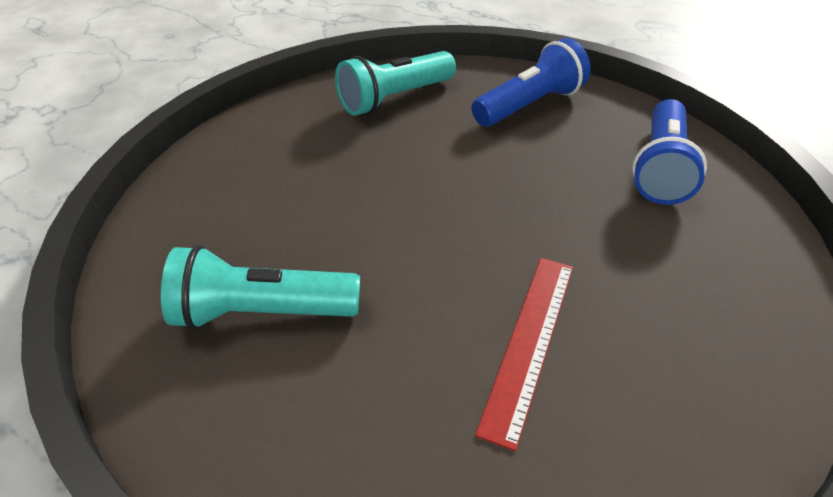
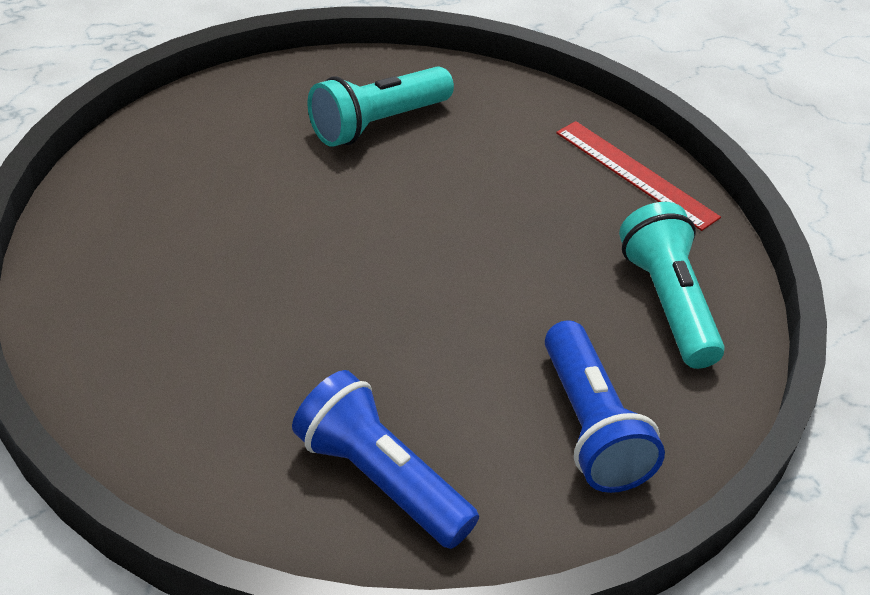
camera: 110 degrees right, 0 degrees up
(262, 312) = (377, 123): turquoise flashlight -> turquoise flashlight turned 150 degrees counterclockwise
(529, 342) = (236, 244): red ruler -> red ruler (635, 174)

